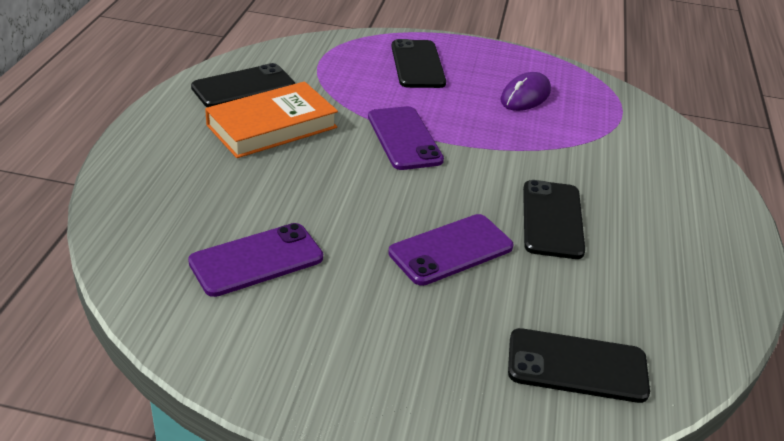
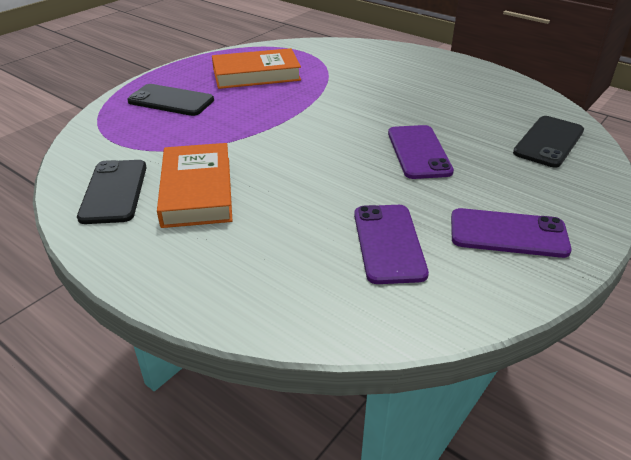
camera: 60 degrees left, 0 degrees up
(404, 138) = (269, 134): purple phone -> purple phone (508, 233)
(525, 96) = (256, 74): purple mouse -> orange book
(552, 219) = (404, 107): black phone -> none

